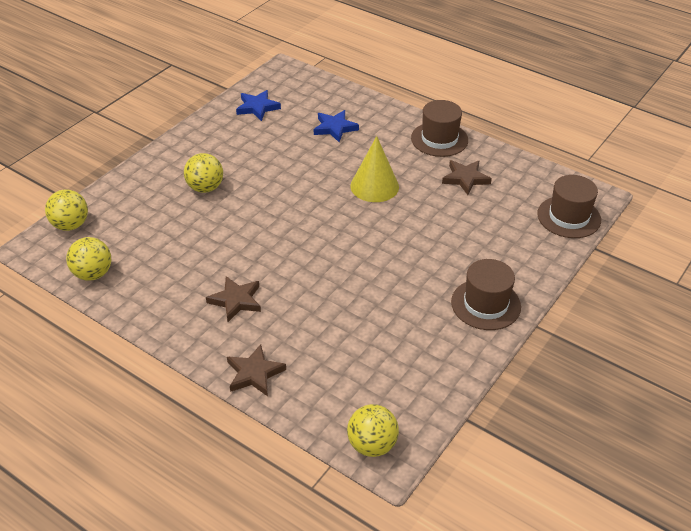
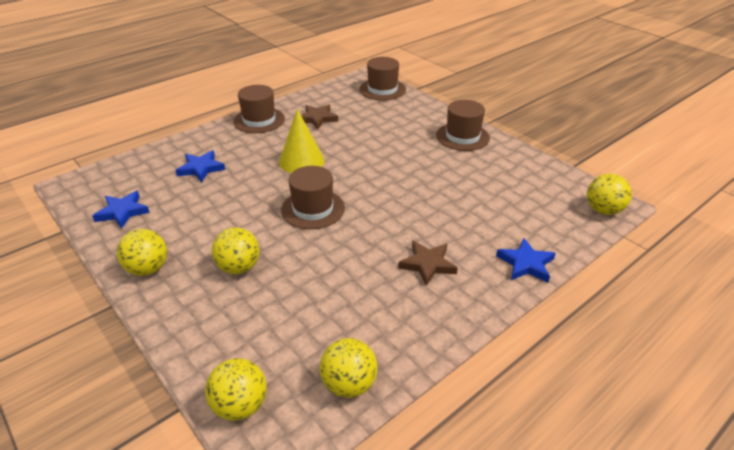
camera: 75 degrees left, 5 degrees down
(193, 143) = (148, 269): none -> yellow ball
(254, 373) = (526, 264): brown star -> blue star
(296, 211) = (313, 209): none -> brown hat

